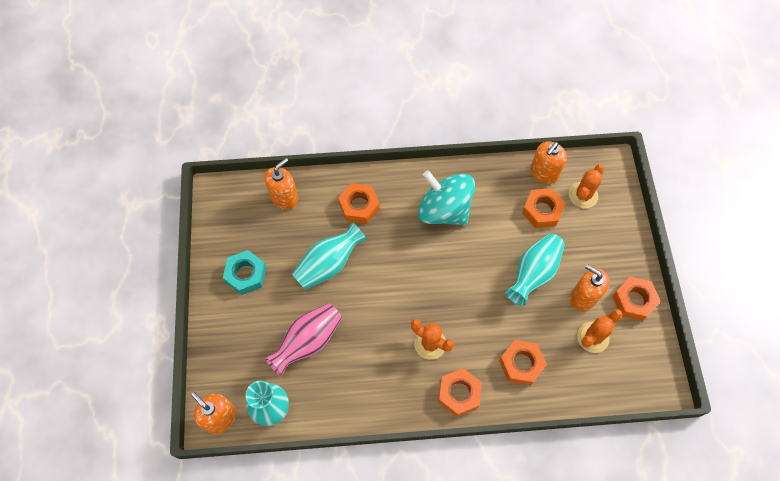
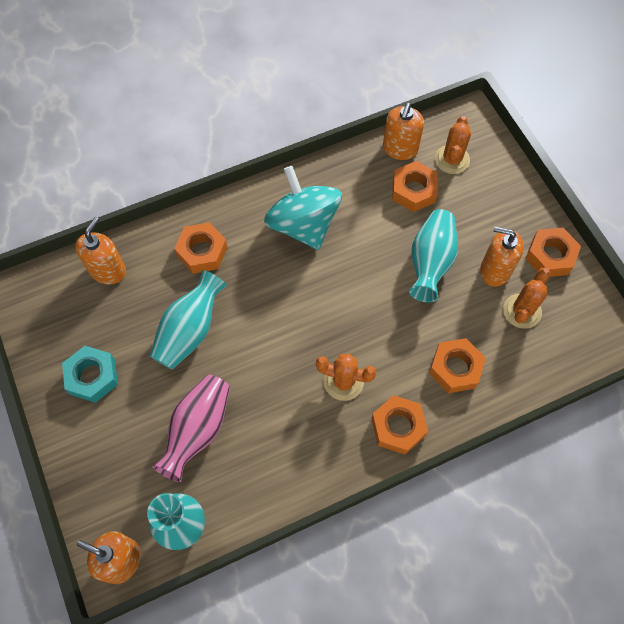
camera: 20 degrees left, 0 degrees up
(444, 210) = (303, 224): turquoise spinning top -> turquoise spinning top turned 45 degrees clockwise

